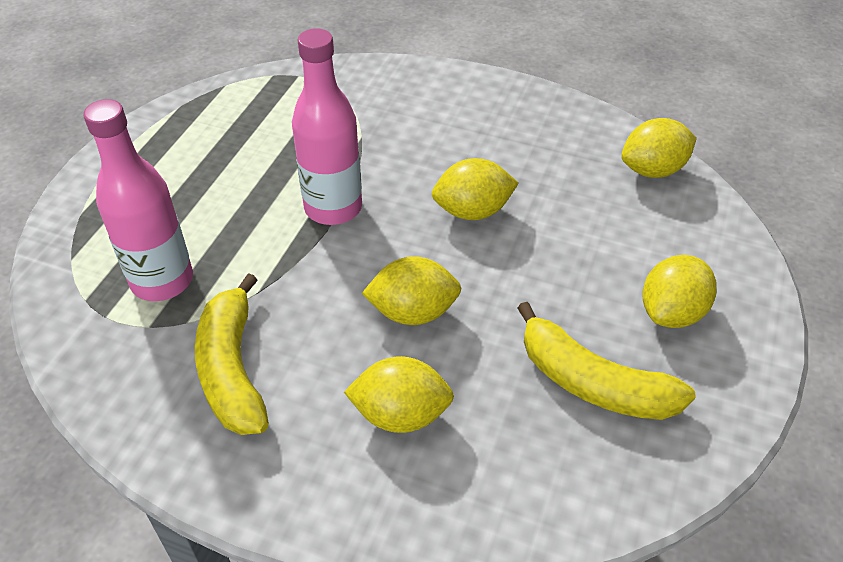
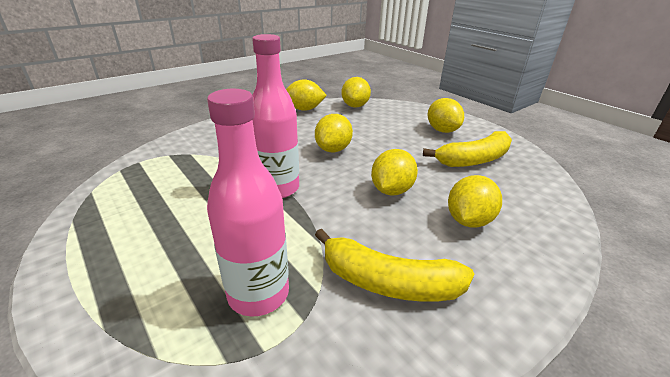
camera: 60 degrees left, 15 degrees down
(573, 123) = (304, 109): none -> yellow lemon

